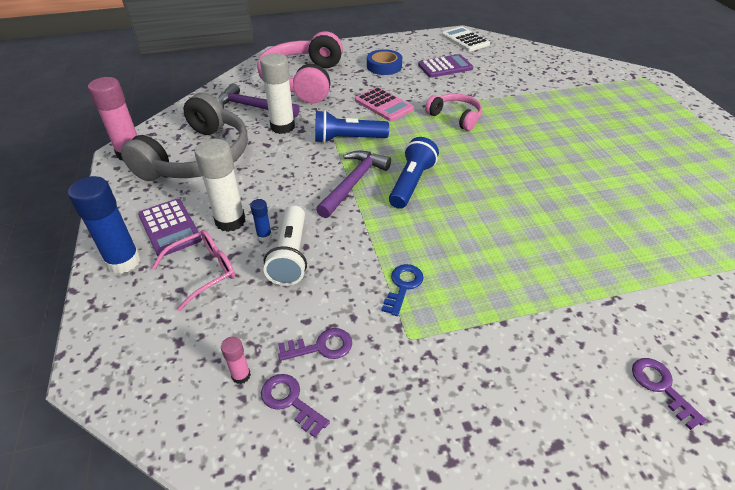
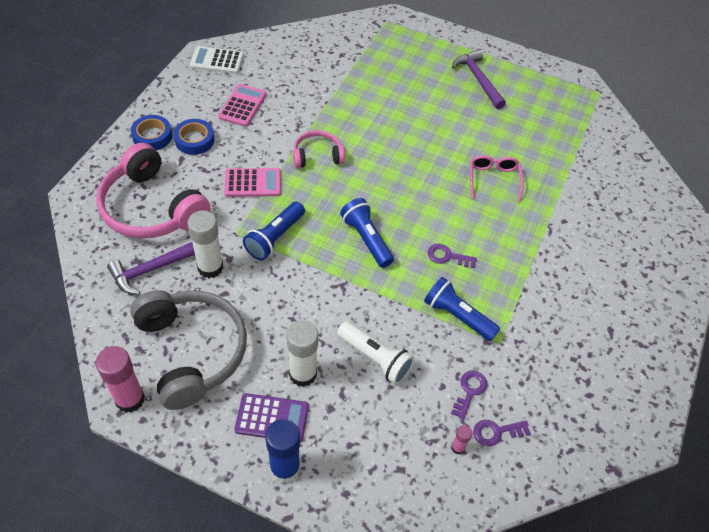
camera: 55 degrees left, 10 degrees up
(204, 271) = (344, 420): pink glasses -> pink glasses (493, 179)
(264, 236) = (340, 362): blue glue stick -> none
(354, 183) = (333, 271): purple hammer -> purple hammer (478, 79)
(362, 52) = (152, 136): none -> blue tape
(403, 286) = (457, 316): blue key -> blue flashlight
(445, 67) = (242, 106): purple calculator -> pink calculator
(661, 387) = (613, 260): purple key -> purple key (447, 256)

